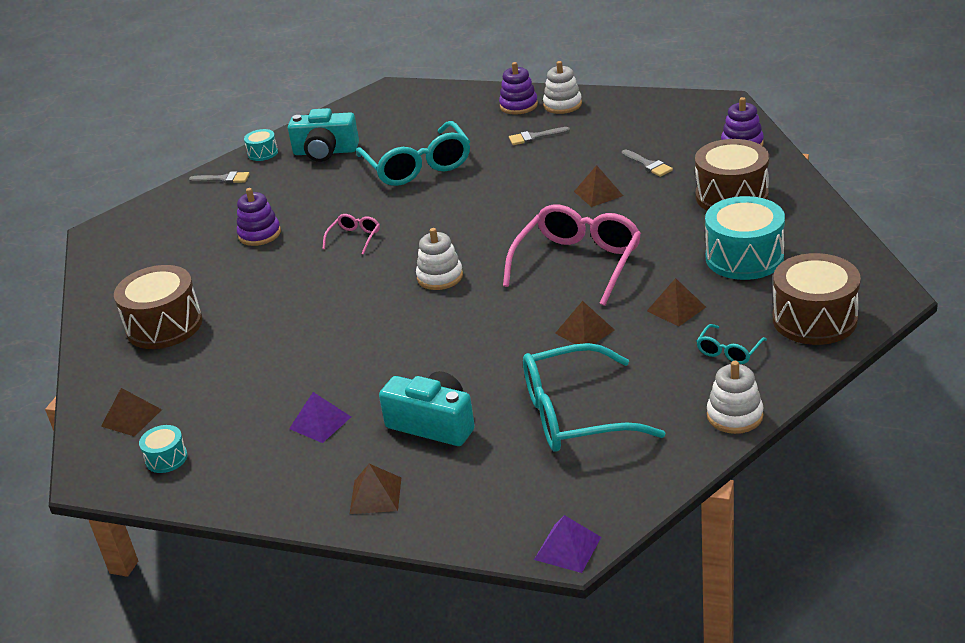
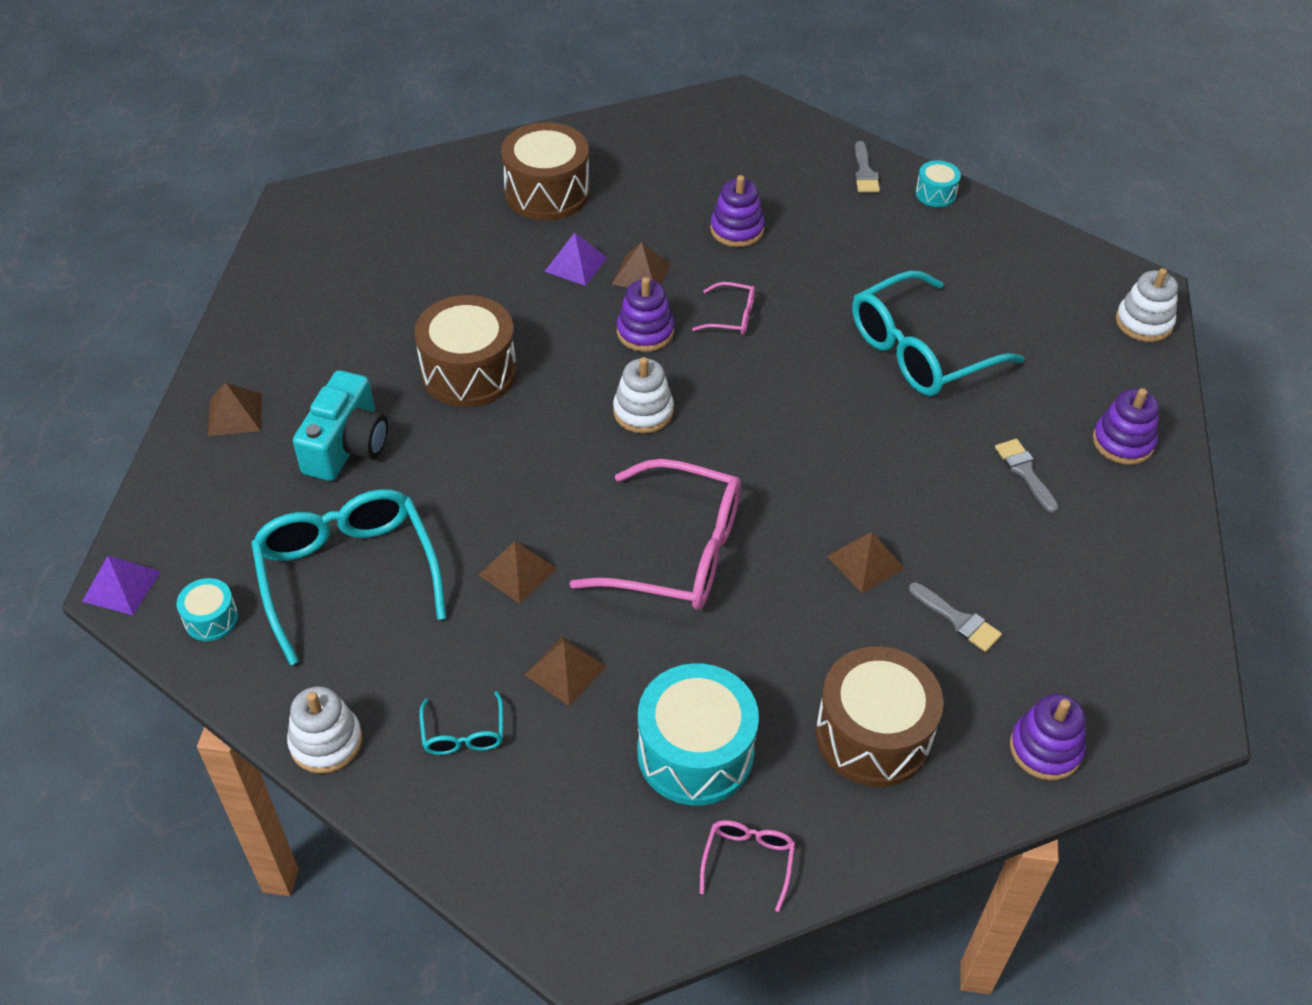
camera: 75 degrees right, 15 degrees up
(131, 418) = (387, 206): brown pyramid -> brown pyramid (641, 274)
(166, 458) = (318, 245): turquoise drum -> turquoise drum (211, 619)
(320, 422) = (361, 350): purple pyramid -> purple pyramid (575, 264)
(325, 152) = (947, 252): turquoise camera -> none
(355, 276) = (645, 332): none -> purple stacking toy
(562, 105) = (1136, 496): white stacking toy -> white stacking toy (1144, 322)
(648, 165) = (958, 620): grey brush -> grey brush turned 90 degrees counterclockwise
(728, 351) = (463, 734): turquoise glasses -> turquoise glasses turned 120 degrees counterclockwise
(814, 319) = (533, 842): brown drum -> brown drum (469, 372)
(822, 240) = (748, 861): none -> pink glasses

